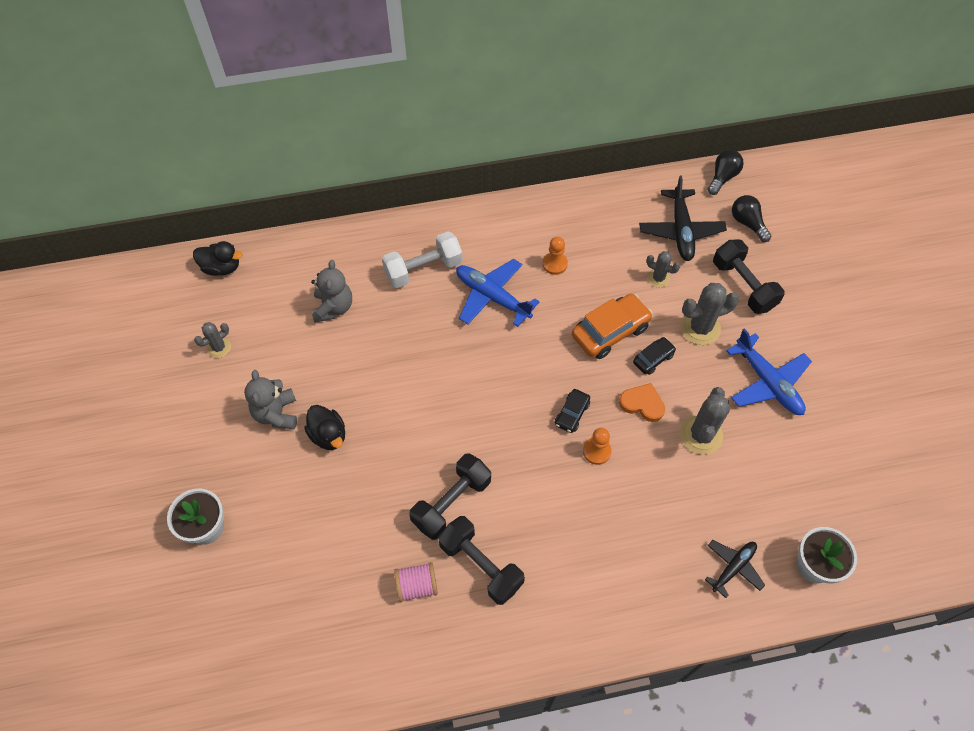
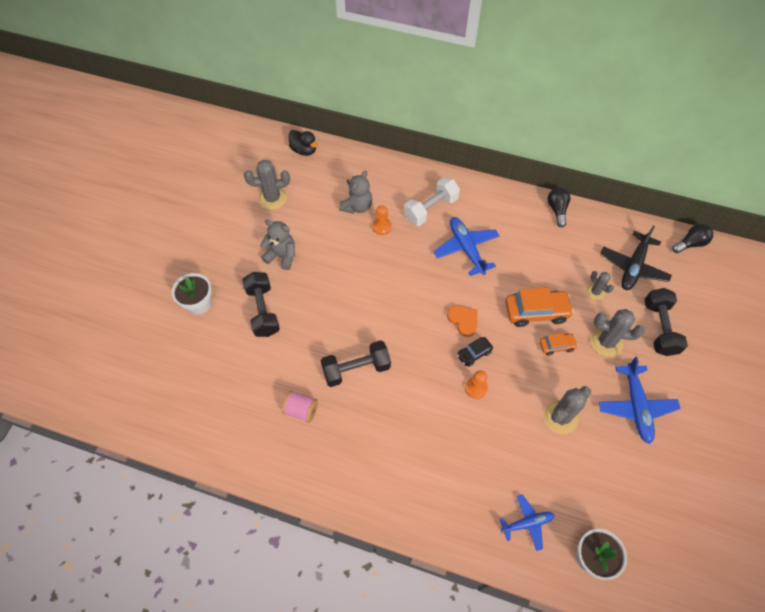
camera: 30 degrees right, 0 degrees up
(219, 348) = (272, 198): grey cactus -> grey cactus, size x1.70
(276, 414) = (282, 256): grey teddy bear -> grey teddy bear turned 90 degrees clockwise
(328, 435) = (305, 285): black duck -> none
(423, 269) = (430, 209): white dumbbell -> white dumbbell turned 45 degrees counterclockwise
(481, 565) = (350, 420): black dumbbell -> black dumbbell (263, 311)
(554, 264) = (524, 247): orange pawn -> orange pawn (381, 227)
(642, 404) = (529, 373): orange heart -> orange heart (463, 321)
(653, 359) = (556, 346): black car -> orange car
(733, 567) = (527, 523): black plane -> blue plane
(747, 223) = (690, 285): black light bulb -> black light bulb (557, 210)

